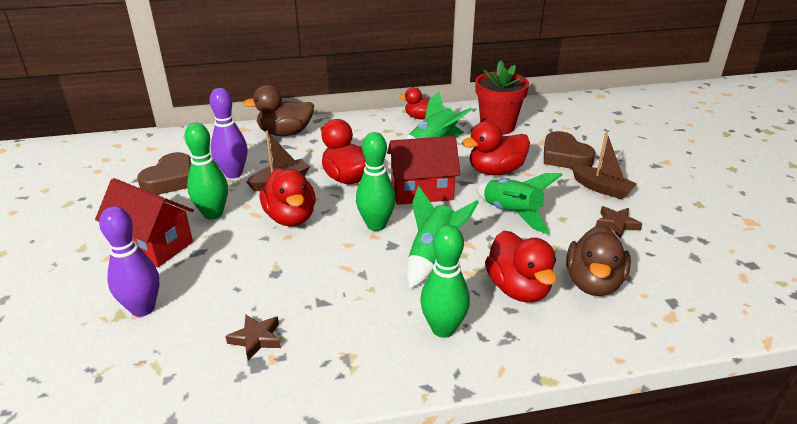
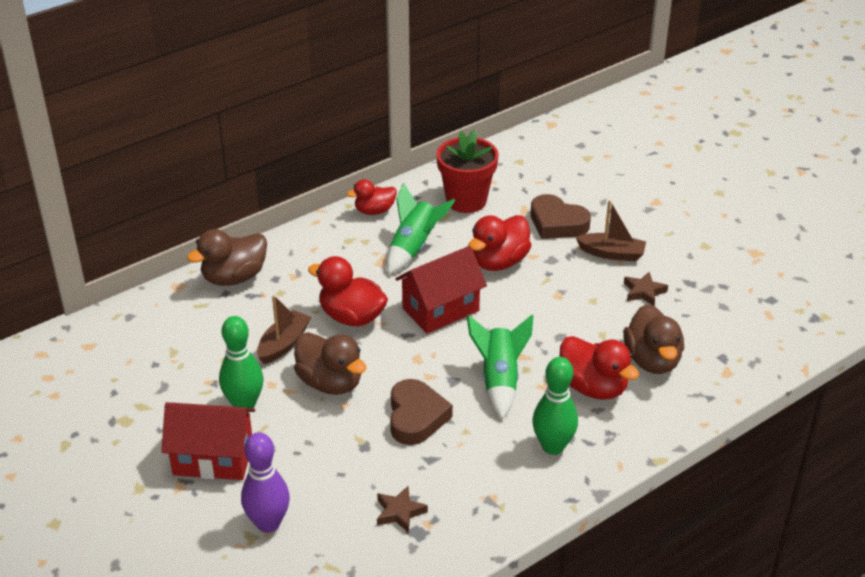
camera: 25 degrees left, 5 degrees up
(170, 180) = (156, 379): brown heart -> brown heart (416, 417)
(233, 174) = (222, 350): purple bowling pin -> none
(291, 217) = (330, 383): red duck -> brown duck
(376, 225) = (423, 363): green bowling pin -> none
(511, 214) = (544, 310): green rocket -> none

